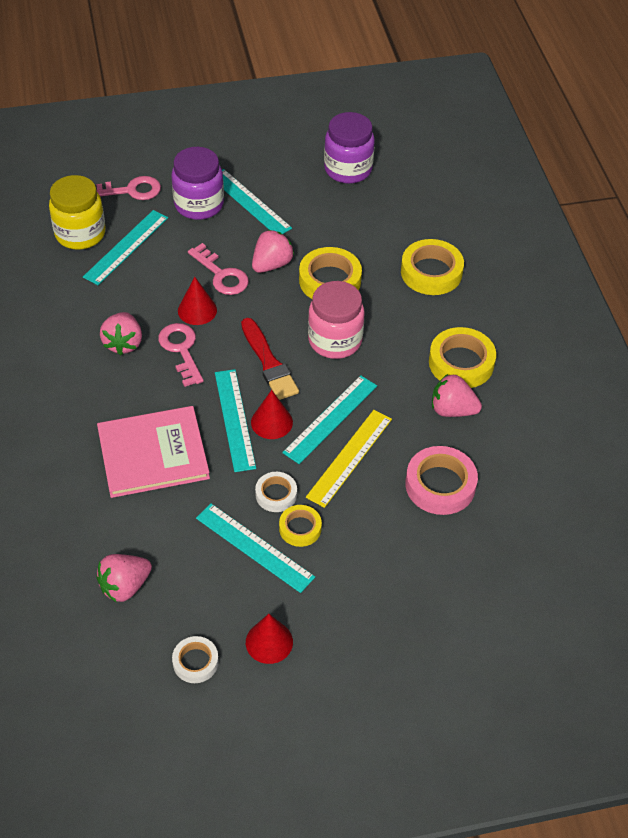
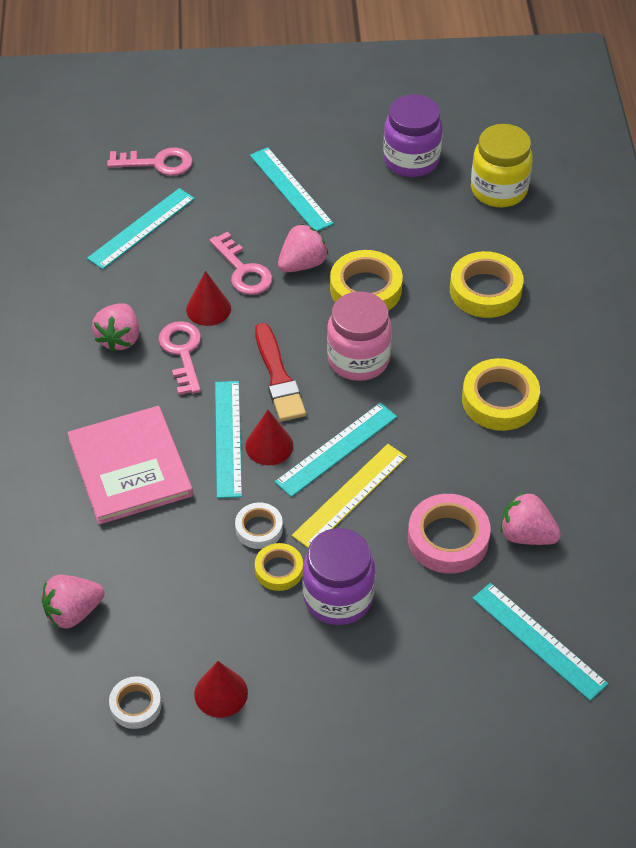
camera: 10 degrees right, 0 degrees up
(80, 234) = (93, 208): yellow jar -> yellow jar (498, 190)
(153, 454) = (130, 467): pink book -> pink book turned 75 degrees clockwise
(199, 205) = (232, 186): purple jar -> purple jar (338, 597)
(254, 547) = (224, 585): turquoise ruler -> turquoise ruler (538, 640)
(452, 410) = (479, 454): pink strawberry -> pink strawberry (526, 535)

